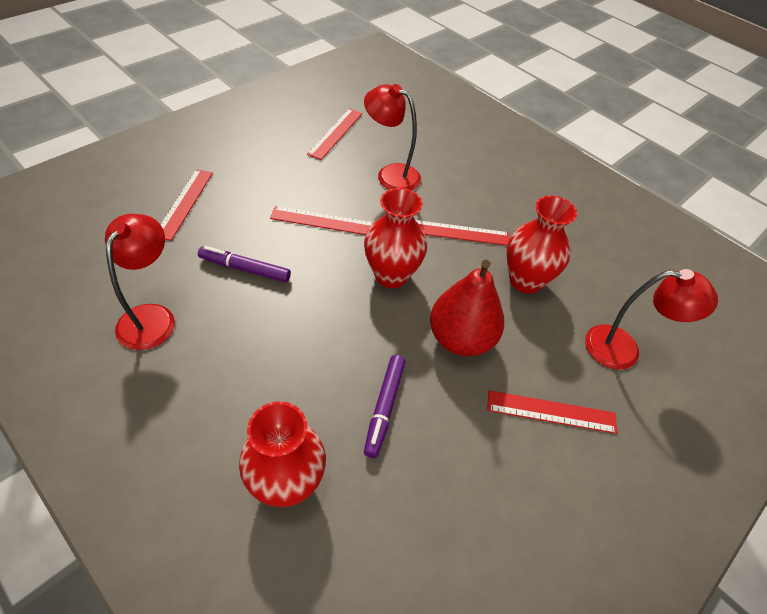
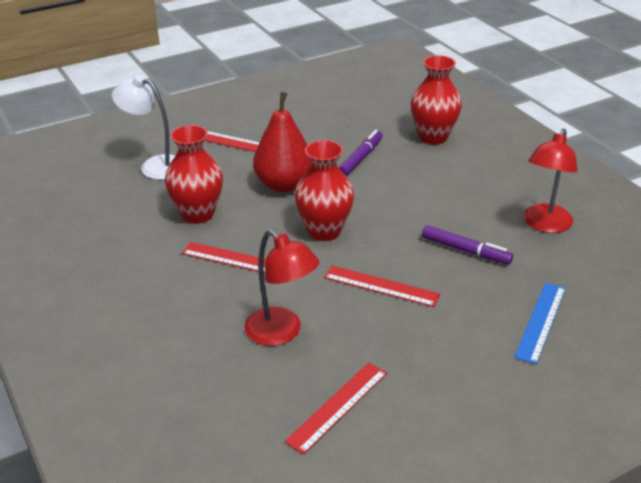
camera: 160 degrees left, 15 degrees down
(184, 203) = (540, 322): red ruler -> blue ruler
(623, 349) = (155, 165): red lamp -> white lamp

